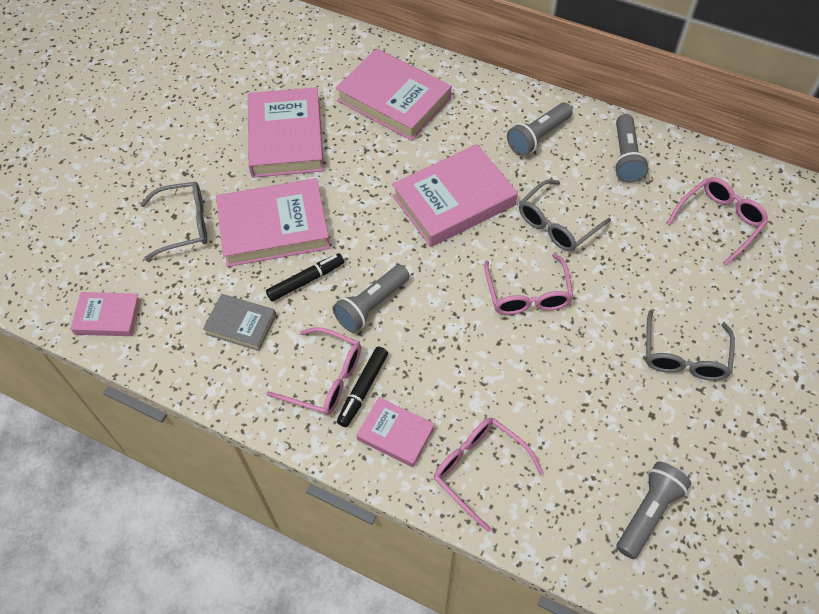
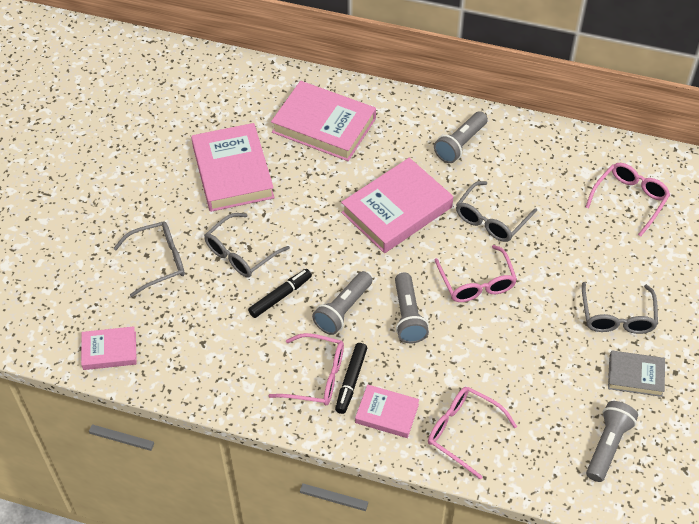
camera: 10 degrees left, 5 degrees down
(241, 324) = (231, 341): grey book -> grey book (635, 375)
(274, 227) = (240, 253): pink book -> grey glasses
(626, 157) = (540, 153): grey flashlight -> grey flashlight (408, 316)

